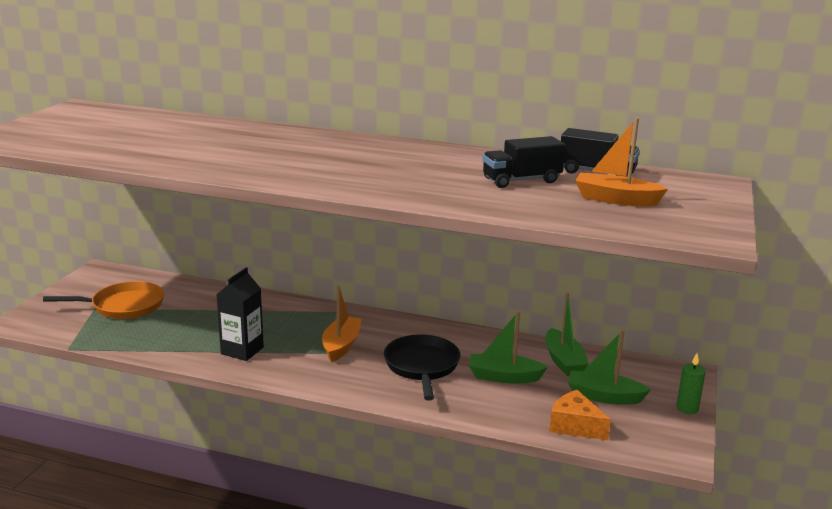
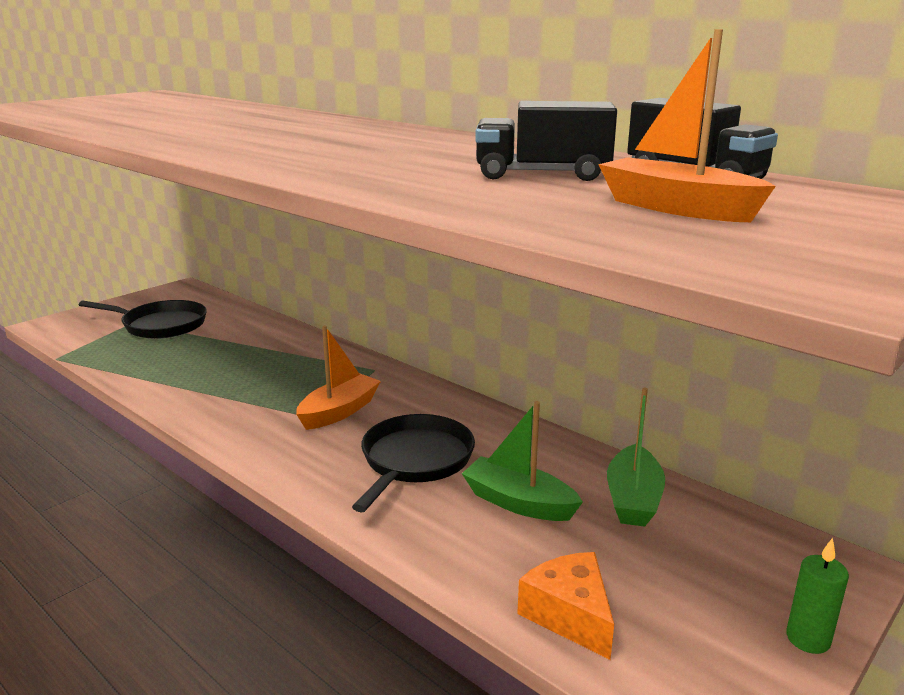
camera: 25 degrees right, 0 degrees up
(124, 306) = (160, 325): orange pan -> black pan
(242, 350) = (221, 394): black carton -> none
(604, 396) = (659, 575): green boat -> none

